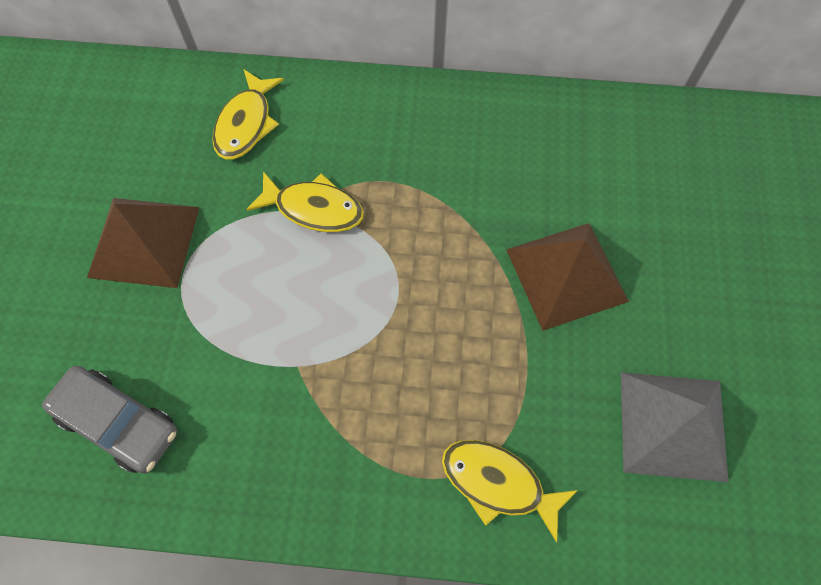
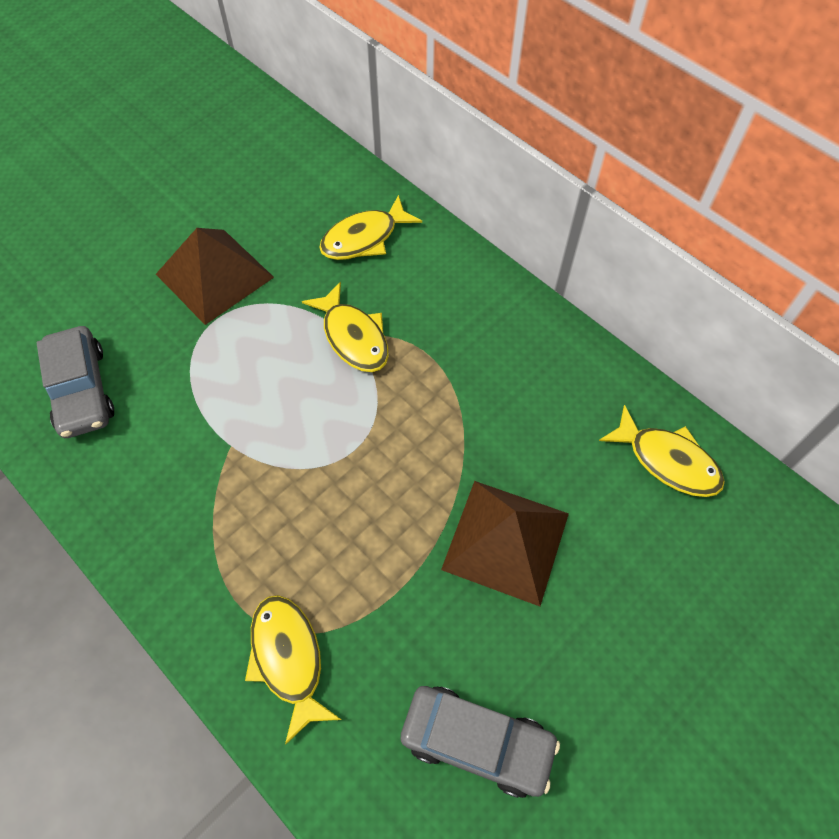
camera: 40 degrees right, 5 degrees down
(618, 137) = (667, 461): none -> yellow fish
(673, 425) = (477, 742): grey pyramid -> grey car

